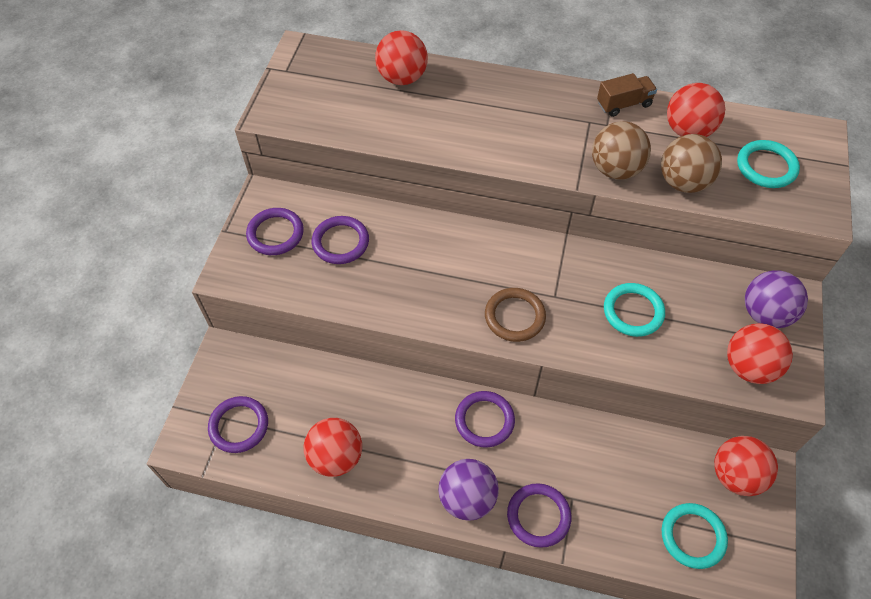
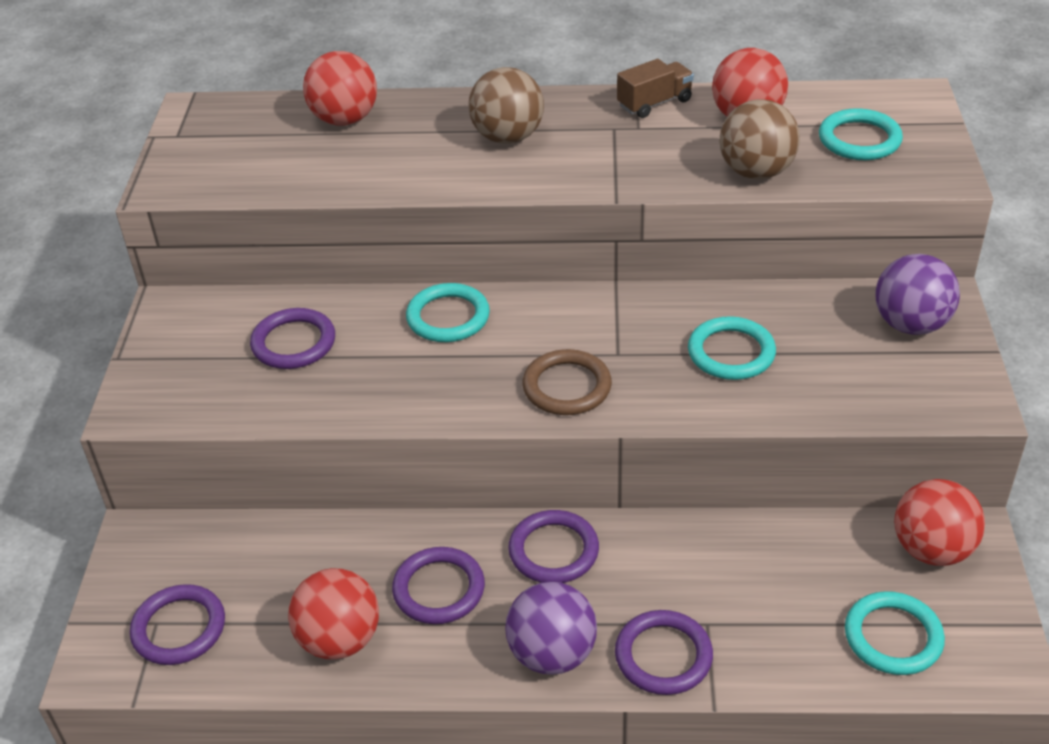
camera: 10 degrees left, 15 degrees down
(275, 234) = (194, 349): purple ring -> purple ring (439, 589)
(446, 242) = (448, 317): none -> turquoise ring
(615, 169) = (662, 172): brown ball -> brown ball (508, 137)
(749, 367) = (906, 388): red ball -> none

